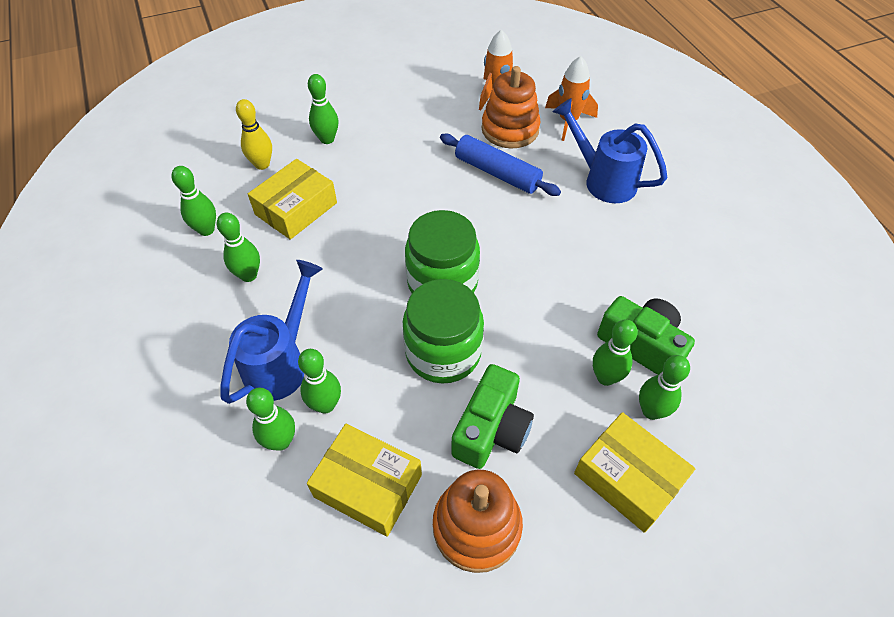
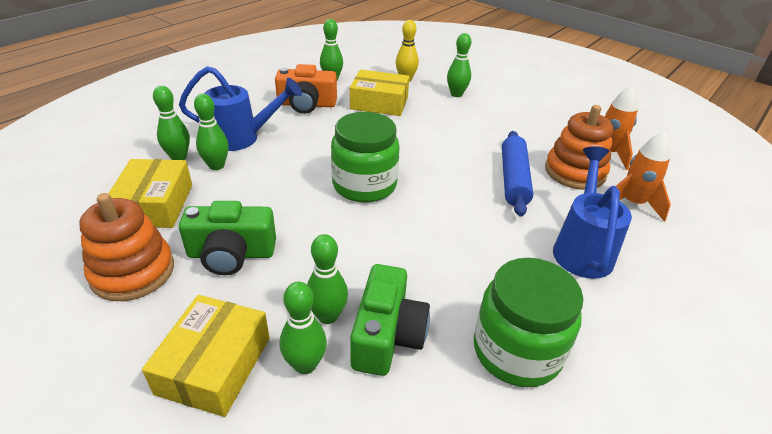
camera: 60 degrees right, 15 degrees down
(249, 275) = (306, 104): green bowling pin -> orange camera
(443, 352) = (294, 205): green jar -> green jar (516, 351)

